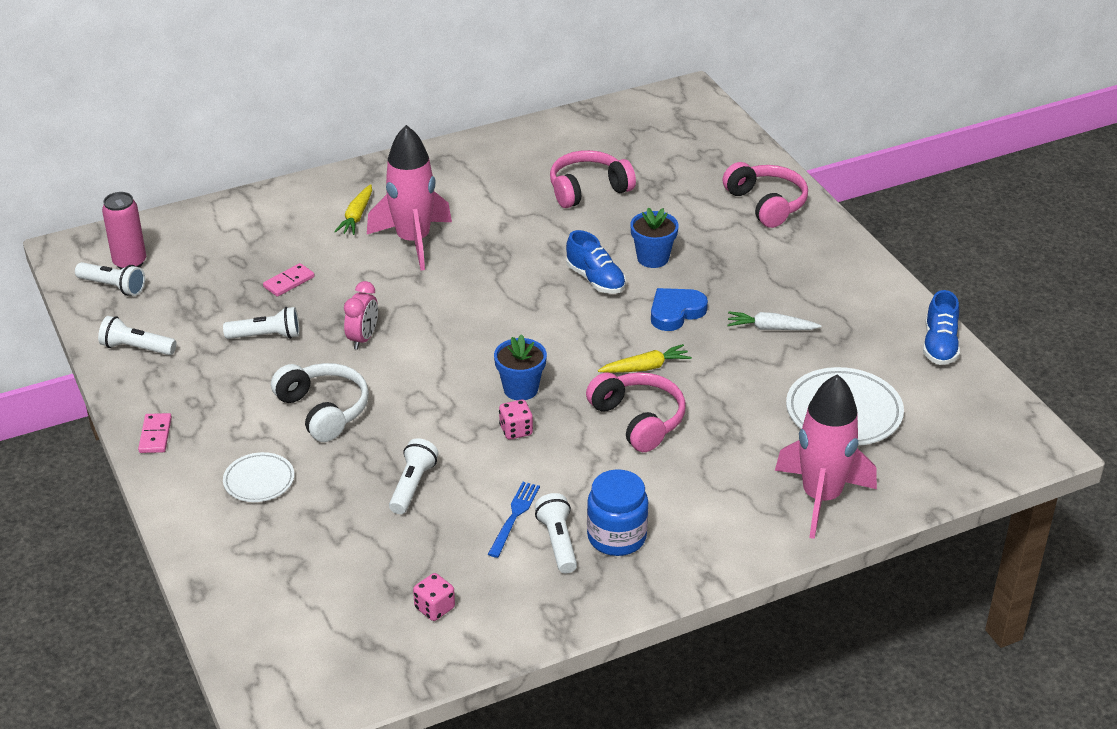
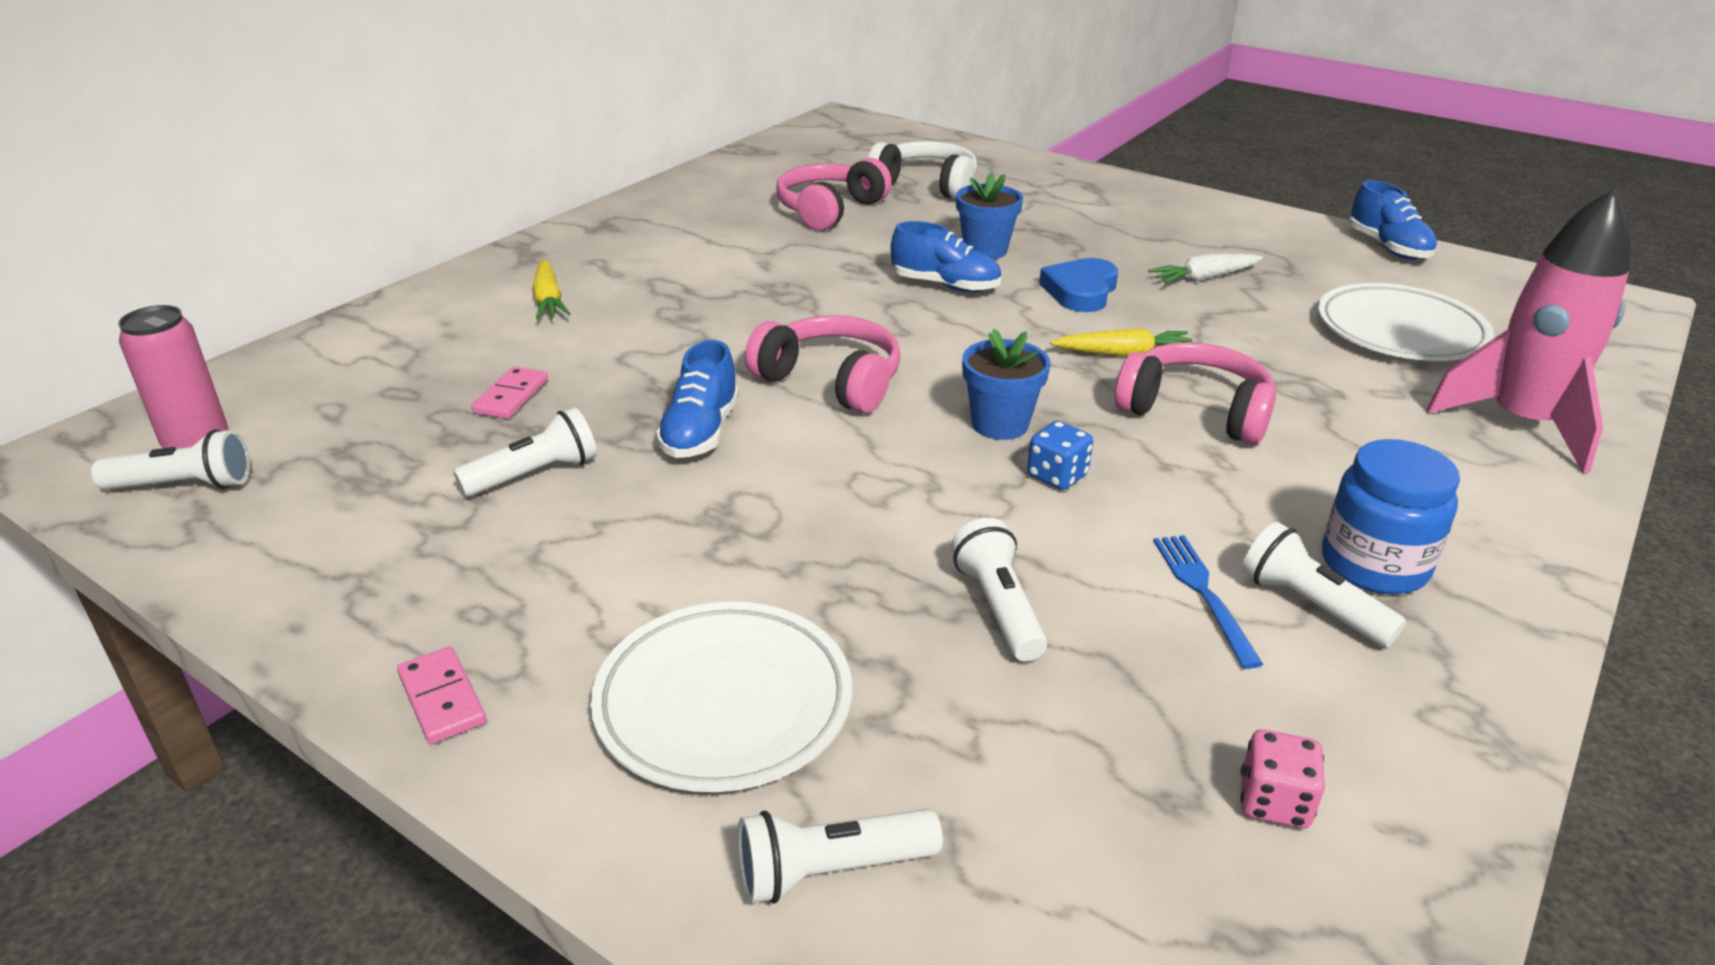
camera: 30 degrees left, 5 degrees down
(136, 348) = (295, 563): white flashlight -> white flashlight (830, 870)
(259, 481) = (723, 703): white plate -> white plate, size x1.71
(323, 410) = (733, 547): white headphones -> white headphones (926, 185)
(363, 339) = (700, 432): pink clock -> blue shoe
(413, 241) = (659, 306): pink rocket -> none
(516, 430) = (1057, 476): pink dice -> blue dice
(645, 367) = (1123, 353): yellow carrot -> yellow carrot turned 45 degrees clockwise
(766, 204) = (1041, 180): pink headphones -> pink headphones (831, 381)

